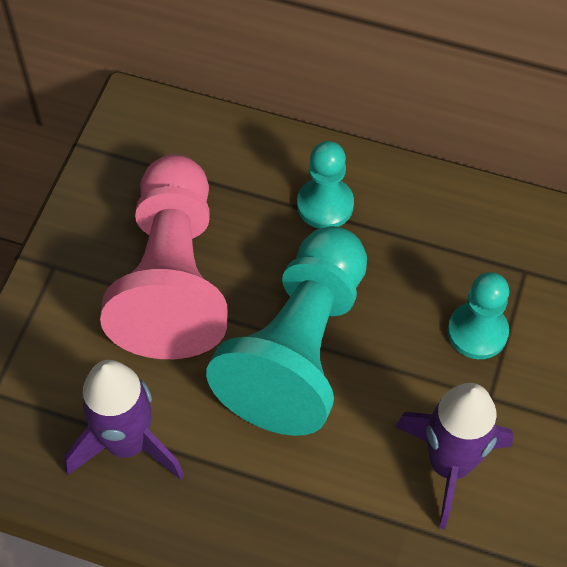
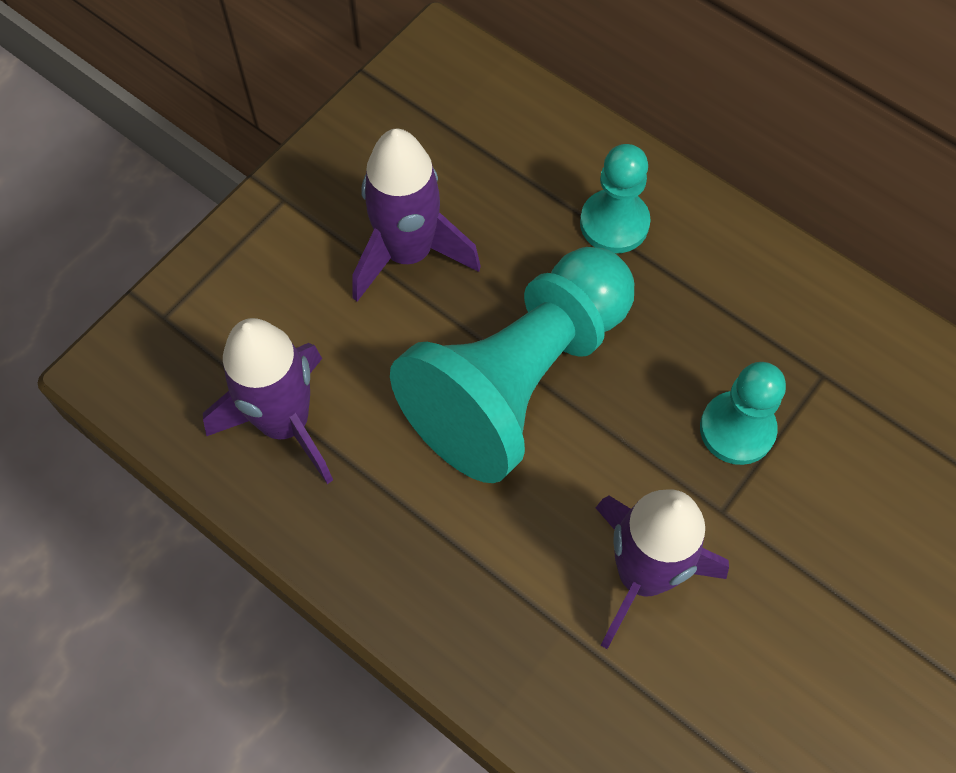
camera: 20 degrees right, 5 degrees up
(173, 278) = (408, 253): pink pawn -> purple rocket

